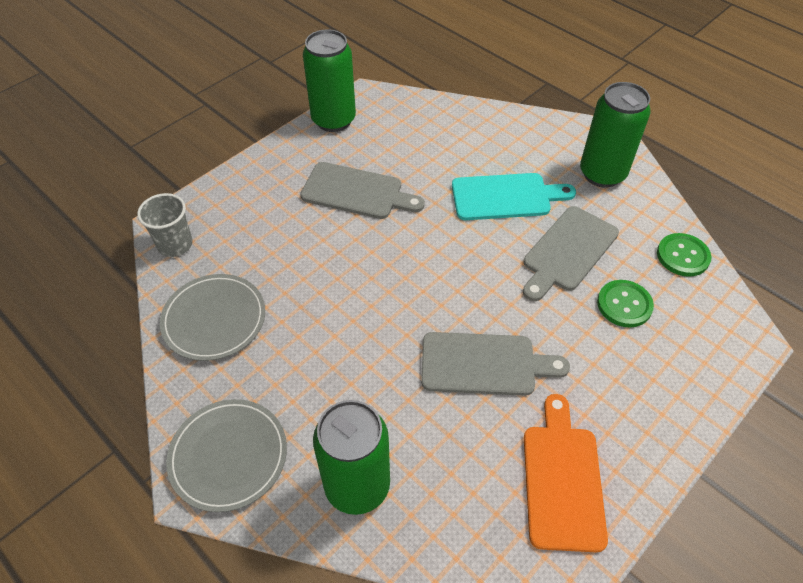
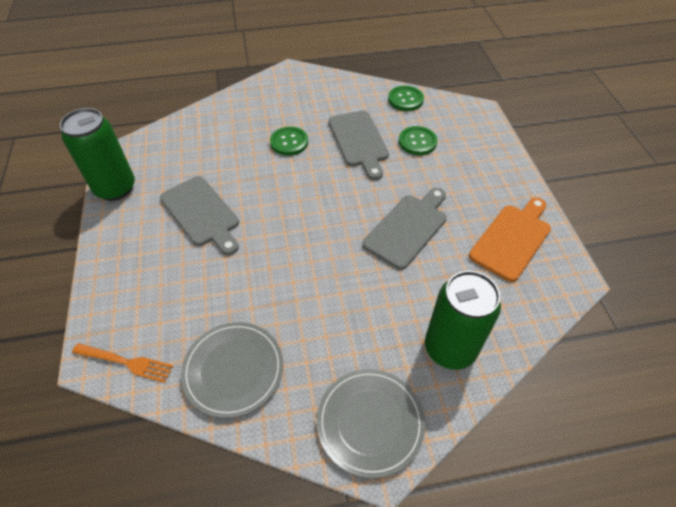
camera: 55 degrees left, 0 degrees up
(175, 245) = (126, 362): grey cup -> orange fork
(357, 192) = (202, 213): grey cutting board -> grey cutting board turned 90 degrees clockwise
(506, 197) = (289, 142): turquoise cutting board -> green button
(562, 479) = (512, 239): orange cutting board -> orange cutting board turned 90 degrees clockwise
(602, 174) = (316, 92): green can -> none

